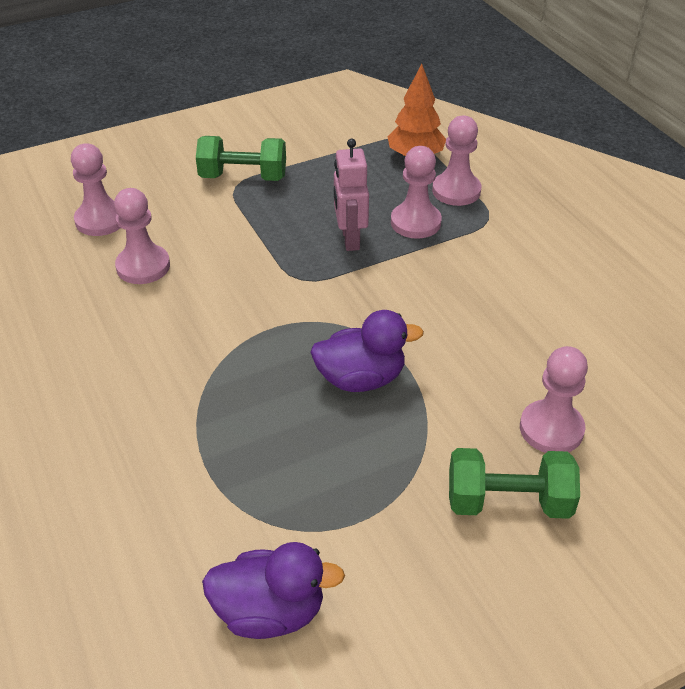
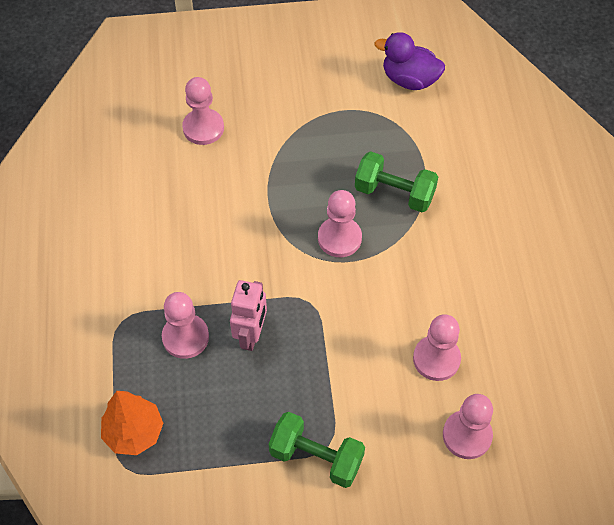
camera: 160 degrees left, 15 degrees up
(361, 379) = (303, 198): purple duck -> none
(456, 191) = (126, 367): pink pawn -> pink pawn (339, 238)
(508, 502) = (257, 95): green dumbbell -> green dumbbell (394, 193)

